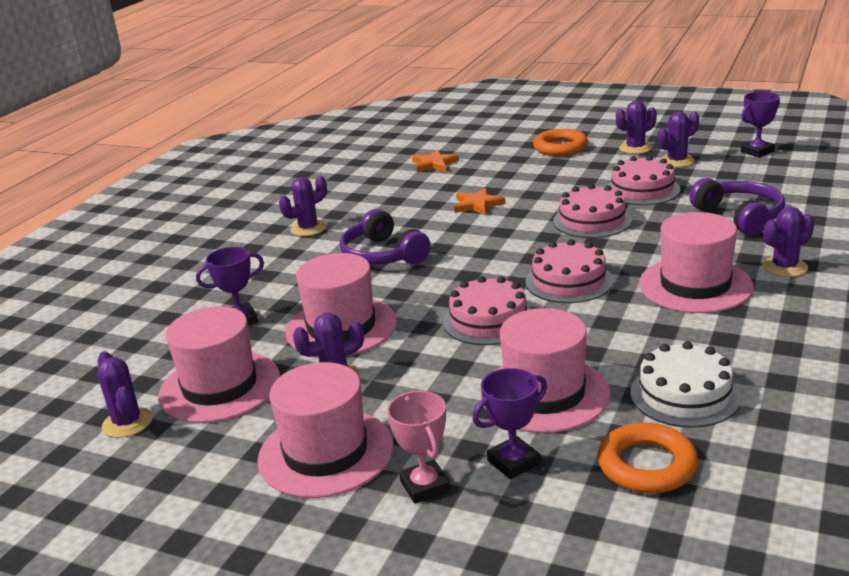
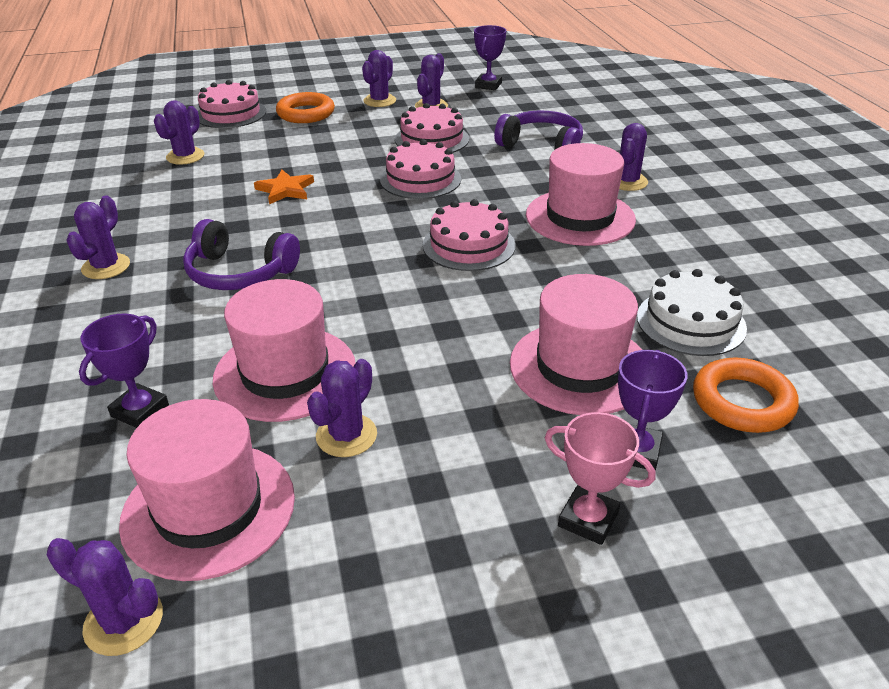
camera: 40 degrees left, 10 degrees up
(326, 452) = (440, 532): pink hat -> none
(434, 164) = (185, 156): orange star -> purple cactus
(488, 320) = (439, 310): pink cake -> pink cake (231, 113)

